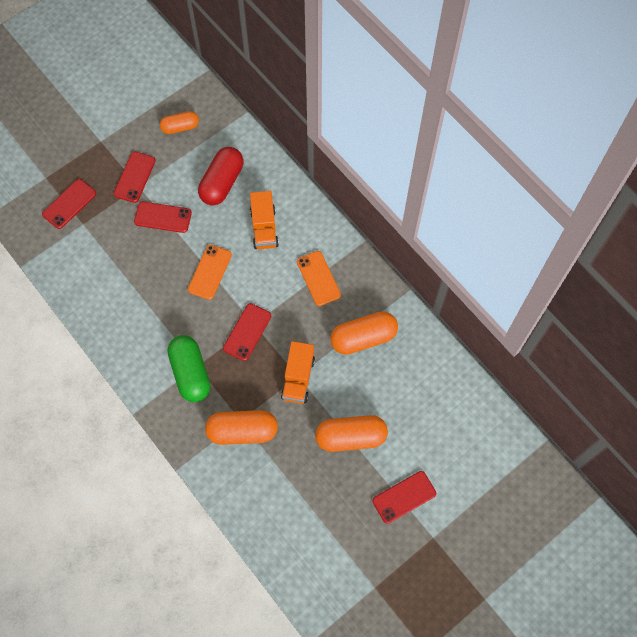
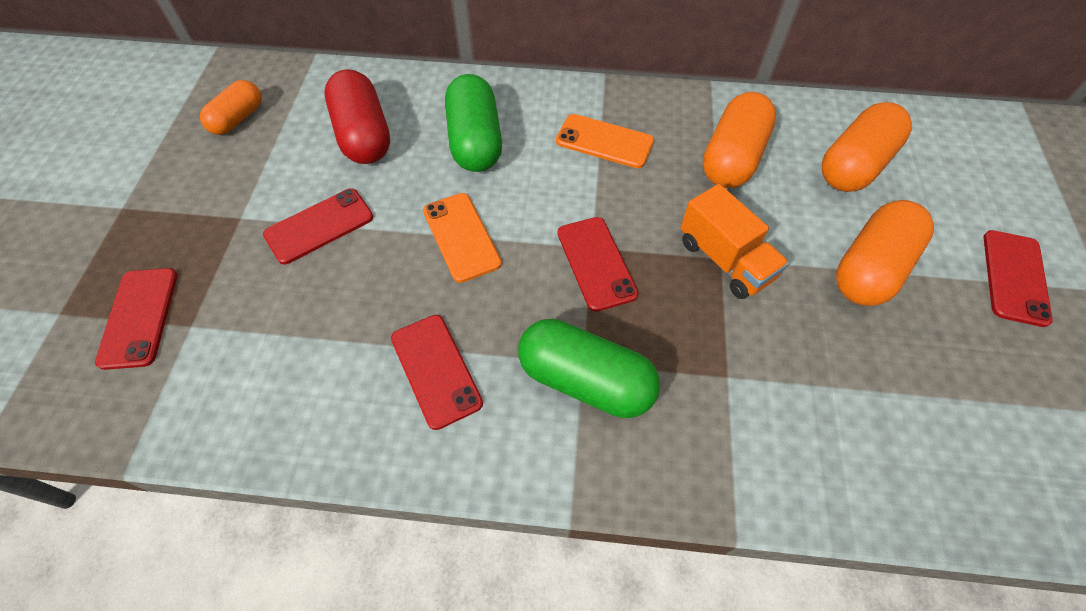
camera: 45 degrees left, 10 degrees down
(134, 177) = (223, 211): red phone -> red phone (436, 370)
(242, 431) = (749, 388): orange capsule -> orange capsule (854, 165)
(264, 228) = (475, 141): orange truck -> green capsule

